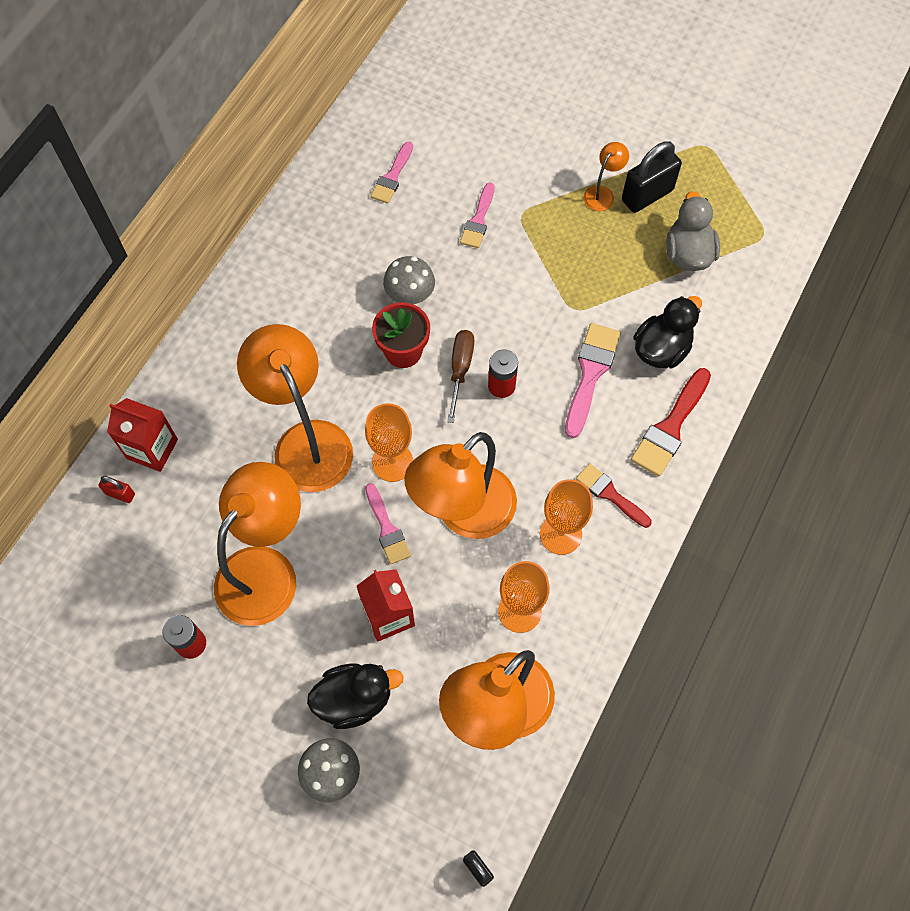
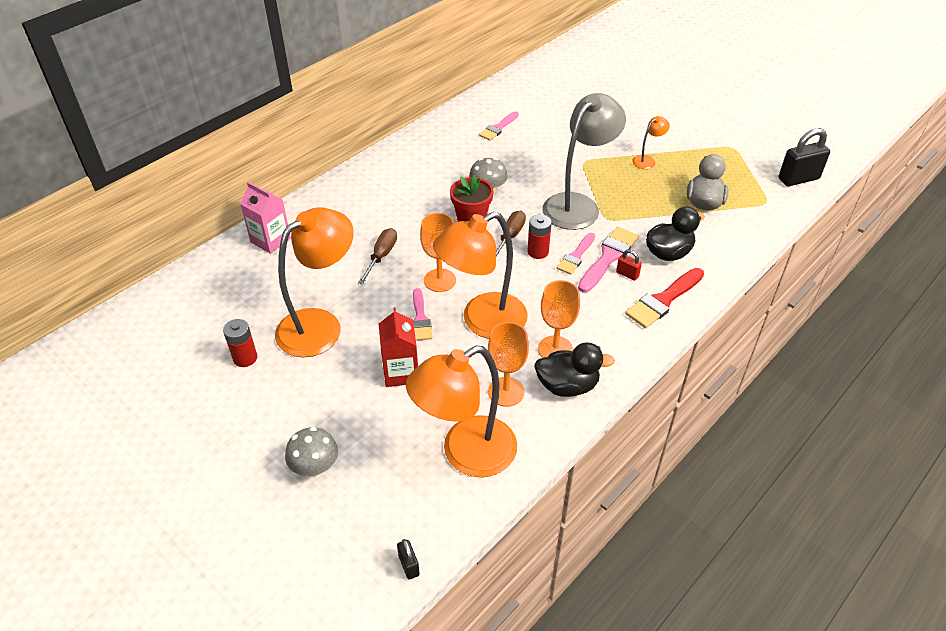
camera: 15 degrees right, 20 degrees down
(120, 494) = (236, 260): red padlock -> red padlock (627, 274)
(152, 449) = (270, 240): red carton -> pink carton
(306, 441) = (381, 256): orange lamp -> brown screwdriver
(354, 699) = (353, 420): black duck -> black duck (567, 386)
(478, 220) = (551, 159): pink brush -> pink brush (576, 256)
(532, 294) = (578, 205): none -> grey lamp
(610, 494) = (602, 332): red brush -> none
(647, 195) = (681, 166): black padlock -> black padlock (798, 179)

